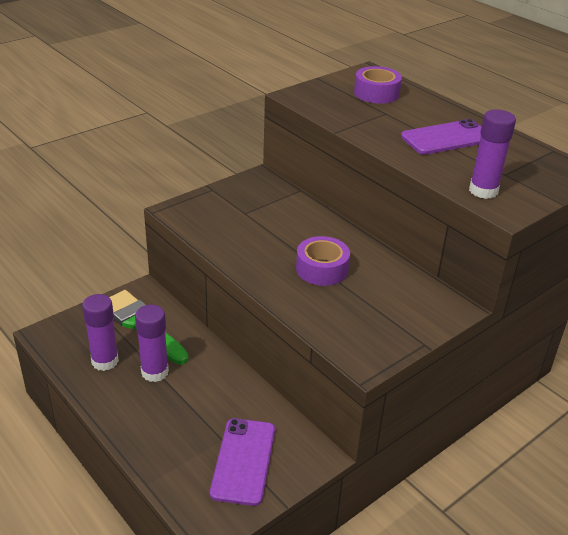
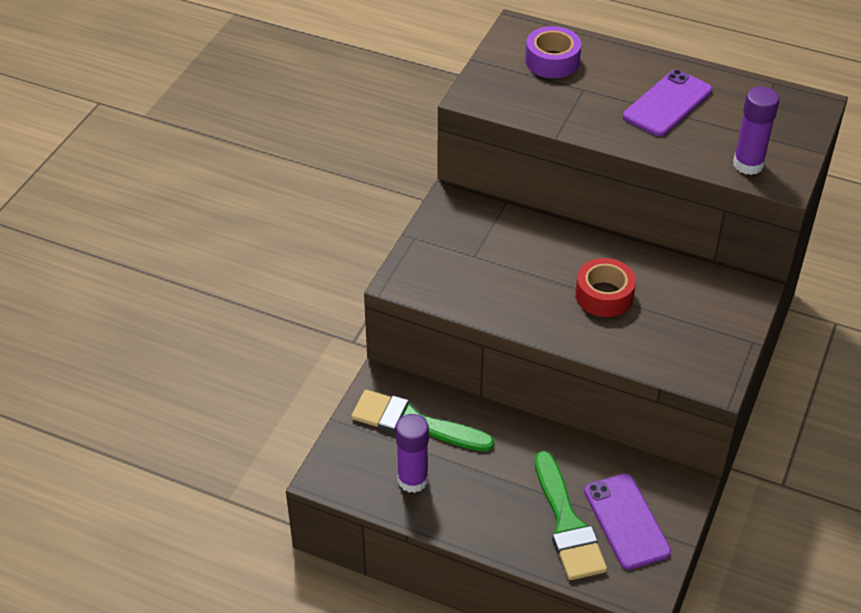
camera: 25 degrees left, 10 degrees up
(155, 372) = (472, 470): purple glue stick -> none
(193, 441) = (567, 524): none -> green brush
(322, 269) = (604, 295): purple tape -> red tape

